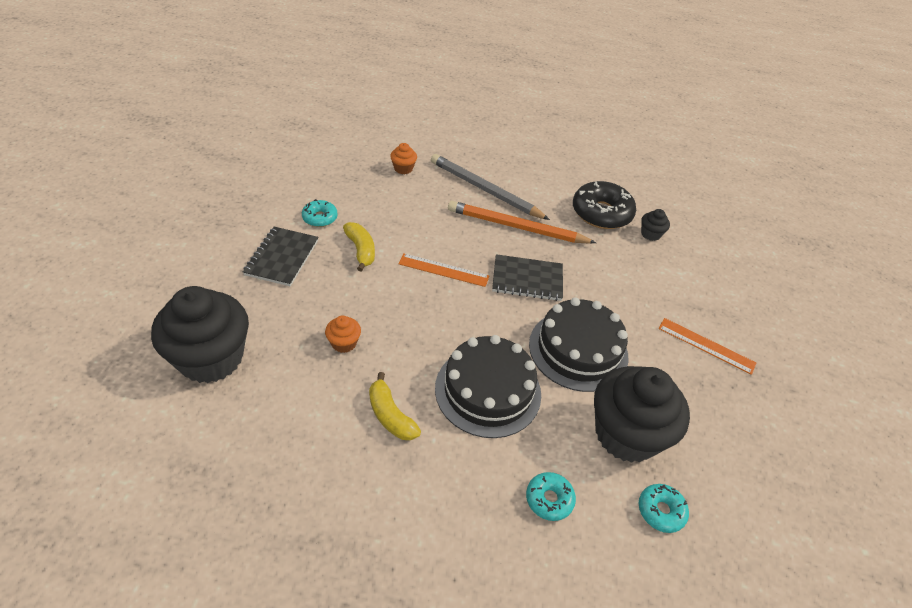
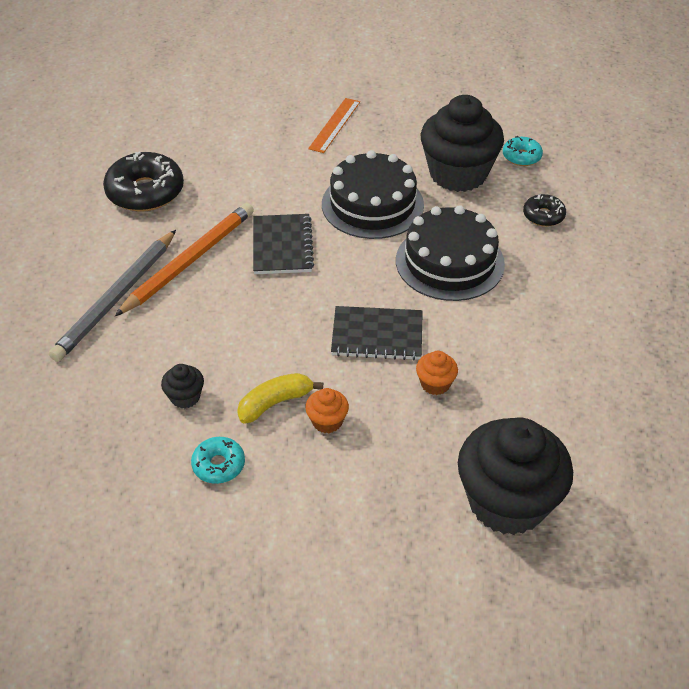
camera: 95 degrees left, 0 degrees up
(282, 257) = (314, 485): black notebook -> black notebook (377, 335)
(390, 415) = (510, 327): yellow banana -> none
(403, 168) = (78, 393): orange cupcake -> orange cupcake (327, 421)
(443, 270) = (288, 317): orange ruler -> none
(517, 227) = (189, 261): orange pencil -> orange pencil turned 150 degrees counterclockwise
(549, 499) = (543, 216): turquoise donut -> black donut
(650, 234) = (176, 155): black cupcake -> black cupcake (185, 397)

